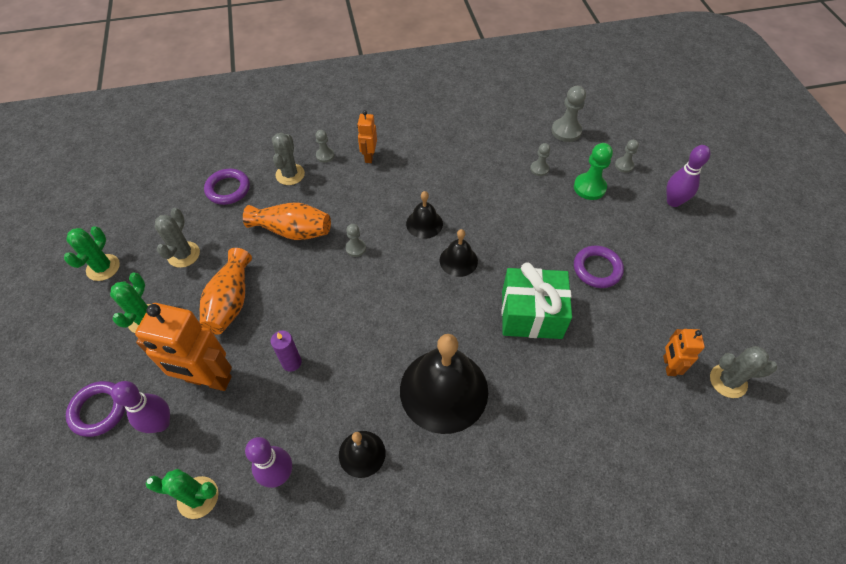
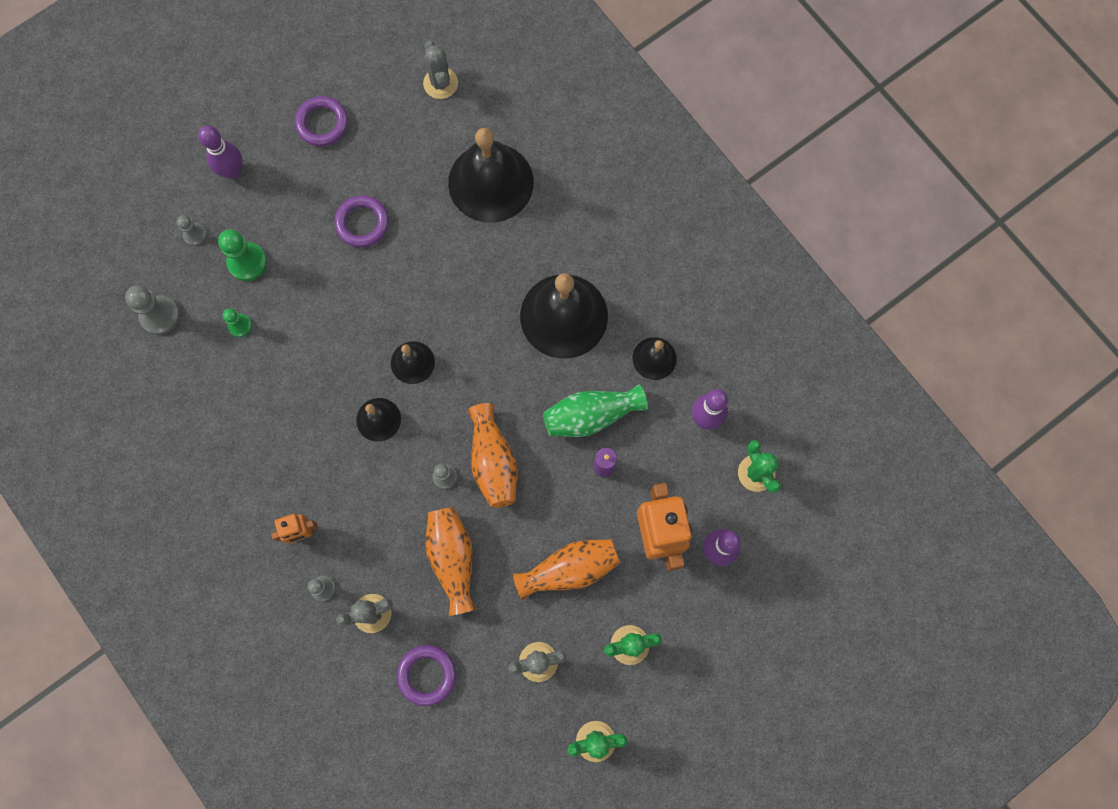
camera: 115 degrees left, 20 degrees up
(99, 410) = (734, 616): purple ring -> purple ring (322, 123)
(341, 372) = (591, 415): none -> green vase
(347, 284) = (493, 461): none -> orange vase
(531, 314) = (446, 268): green gift -> none
(539, 169) = (240, 325): grey pawn -> green pawn
(605, 383) = (491, 182): none -> black bell
(668, 366) = (447, 134): orange robot -> none

